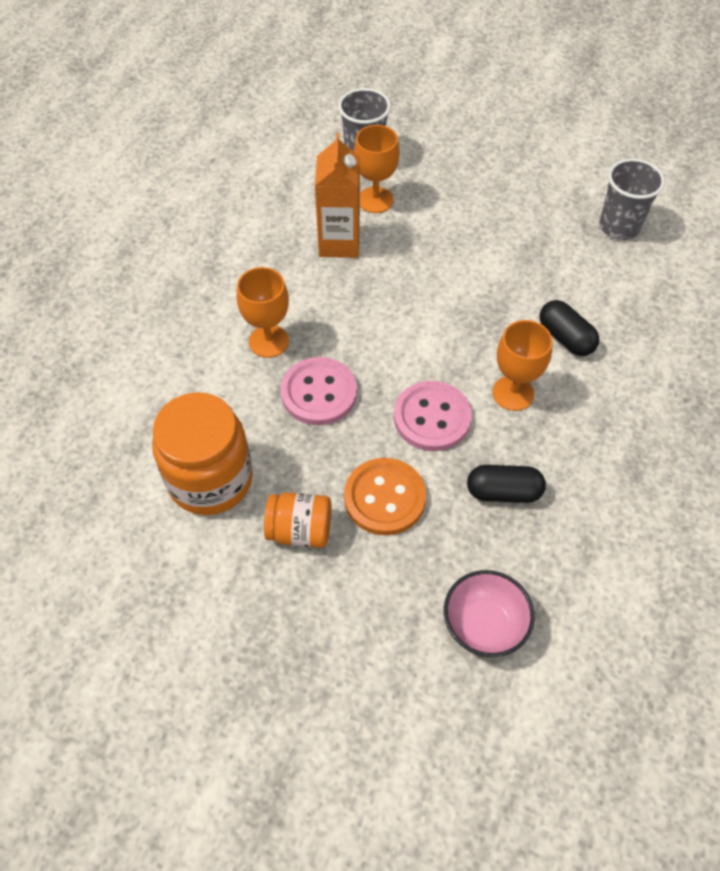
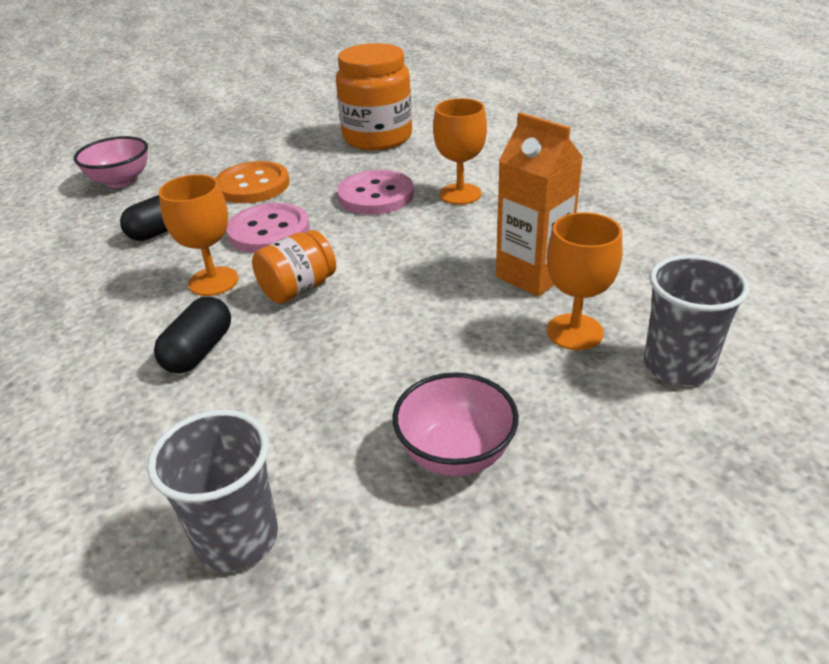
camera: 135 degrees right, 20 degrees down
(300, 530) = (290, 151): orange jar -> orange jar (298, 289)
(502, 194) = (455, 453): none -> pink bowl
(565, 338) = (199, 351): black capsule -> black capsule turned 75 degrees counterclockwise

